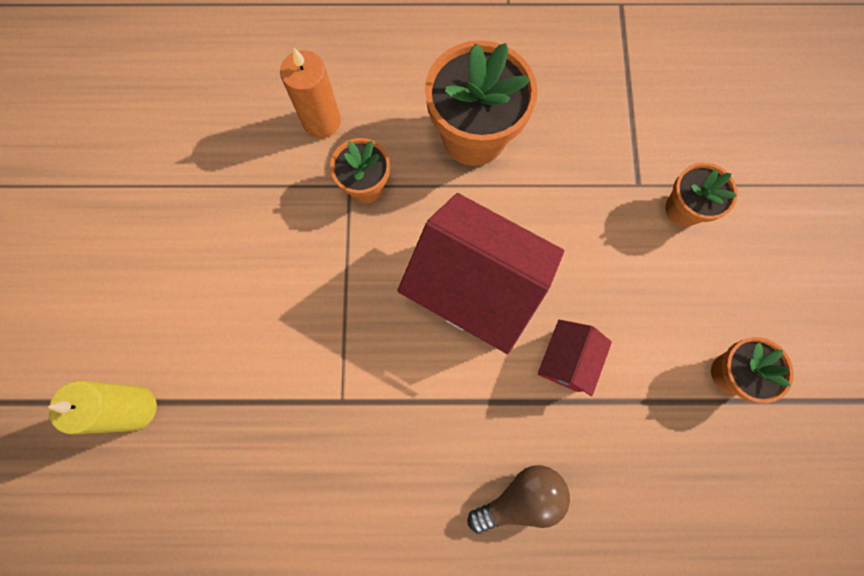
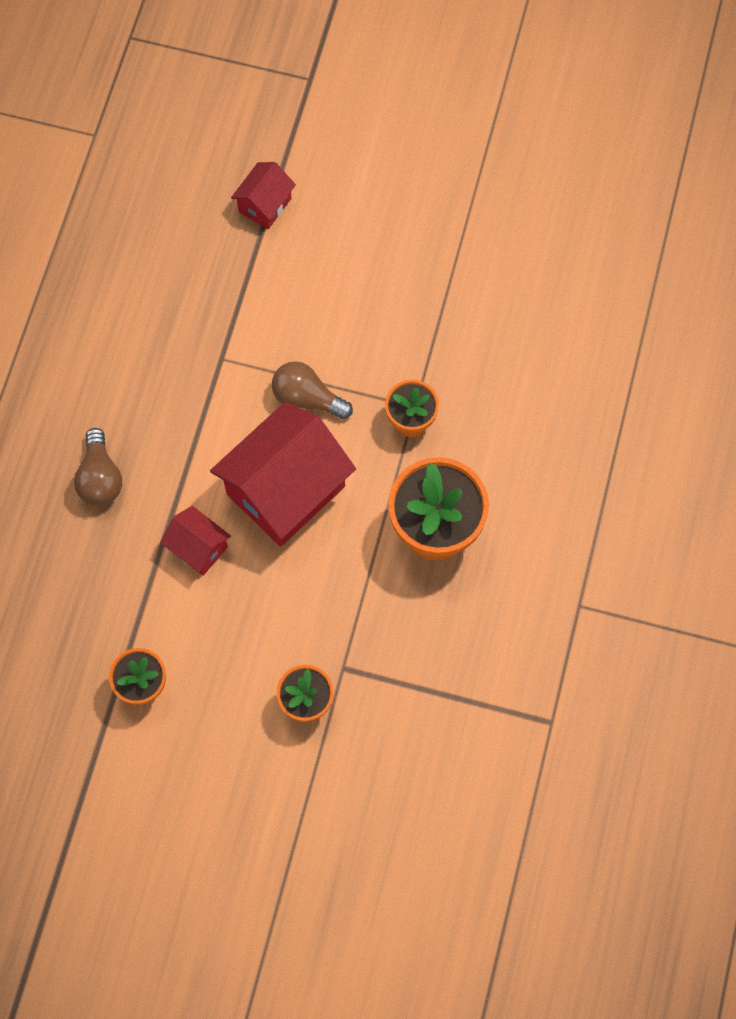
camera: 105 degrees right, 5 degrees down
(135, 408) = (265, 205): yellow candle -> red house
(321, 121) = (488, 396): orange candle -> none
(366, 294) = (307, 398): none -> brown light bulb

